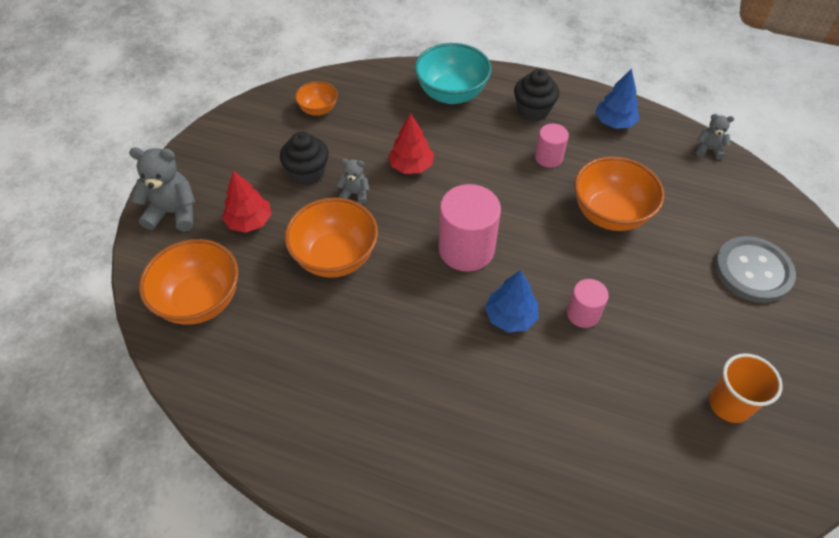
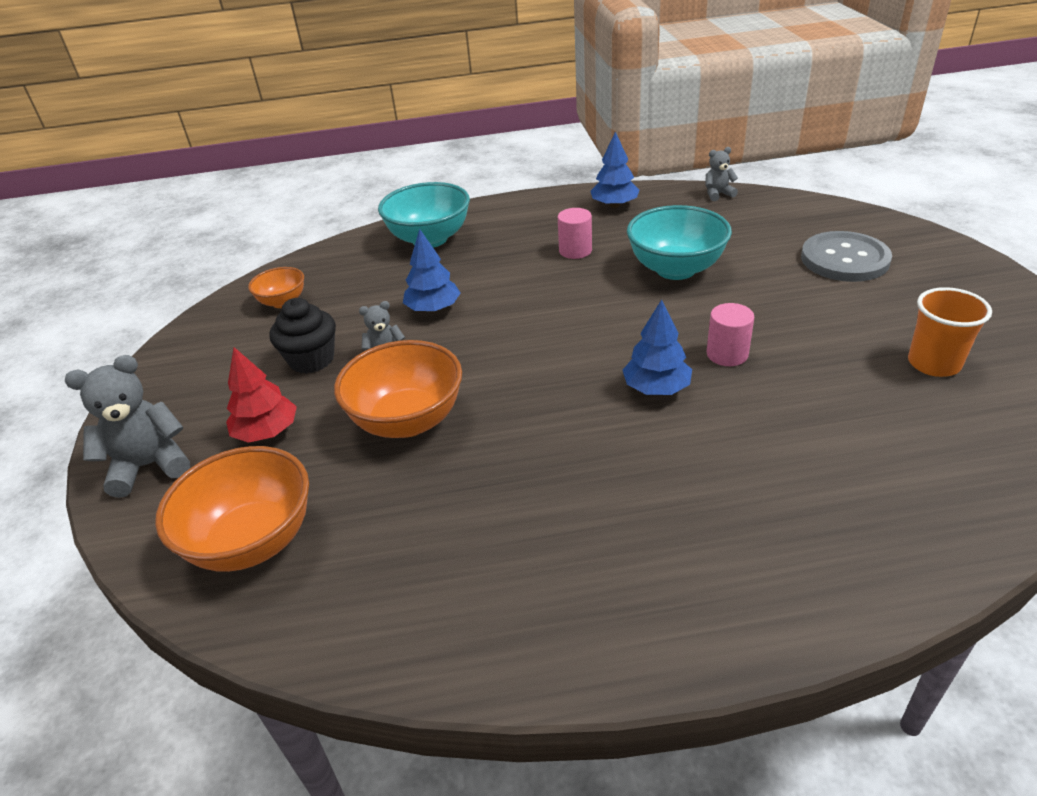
camera: 25 degrees left, 15 degrees down
(411, 166) = (433, 309): red tree -> blue tree
(466, 249) = (556, 352): pink cylinder -> none
(533, 111) = (527, 223): black cupcake -> none
(610, 214) = (675, 269): orange bowl -> turquoise bowl

